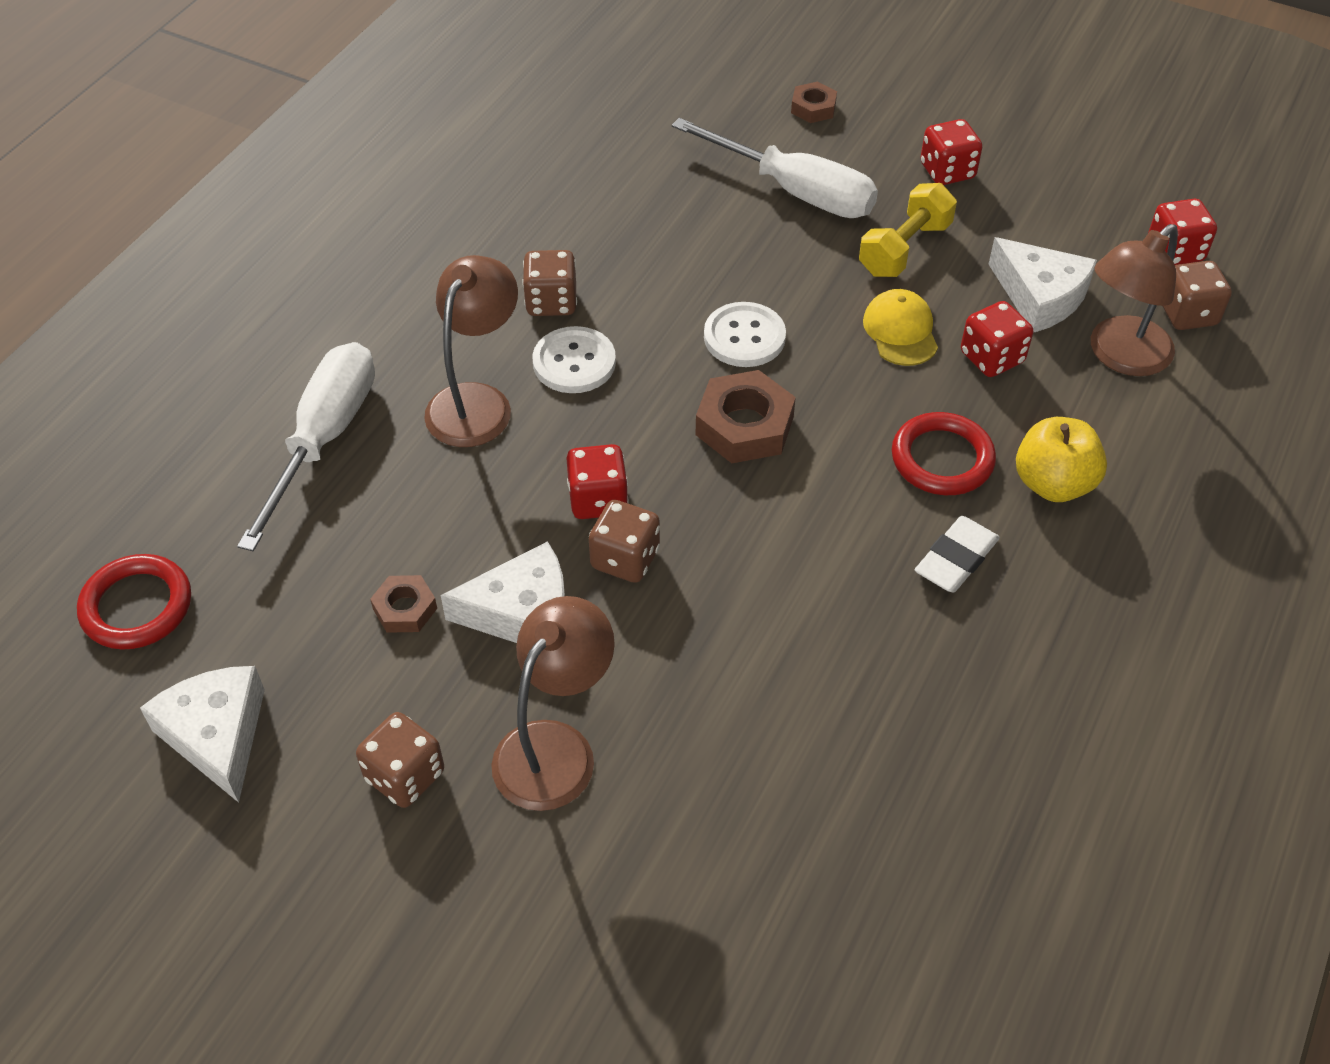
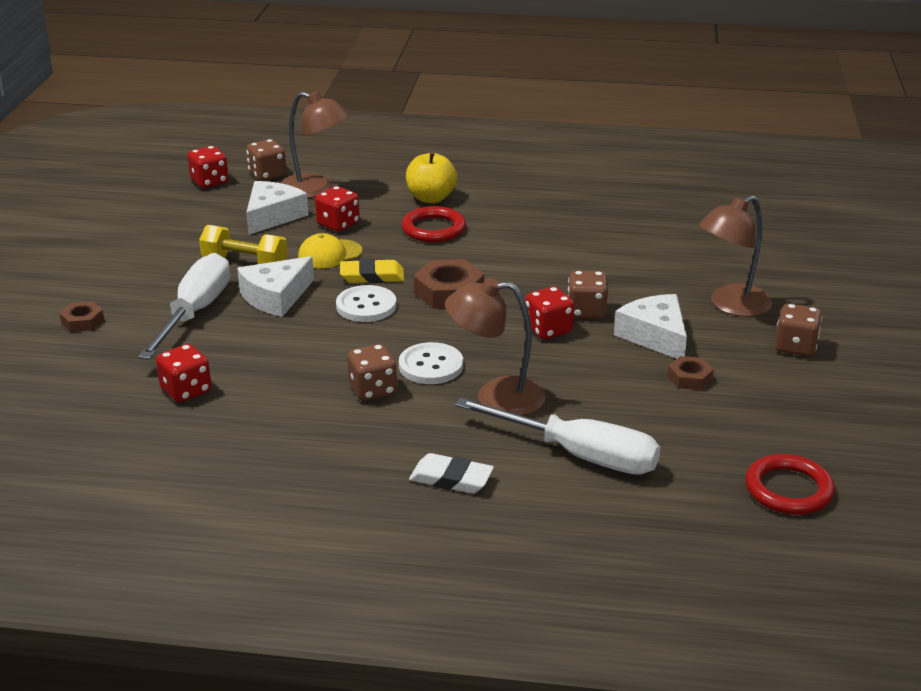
camera: 110 degrees left, 20 degrees down
(217, 735) = (840, 420): white cheese -> white cheese (276, 297)
(324, 439) = (579, 455): white screwdriver -> white screwdriver turned 150 degrees counterclockwise
(555, 747) = (731, 305): brown lamp -> brown lamp turned 45 degrees counterclockwise
(821, 360) = (372, 276): none -> yellow eraser
(947, 171) = (150, 259): red dice -> red dice (186, 391)
(956, 559) = (506, 217): white eraser -> white eraser (451, 479)

